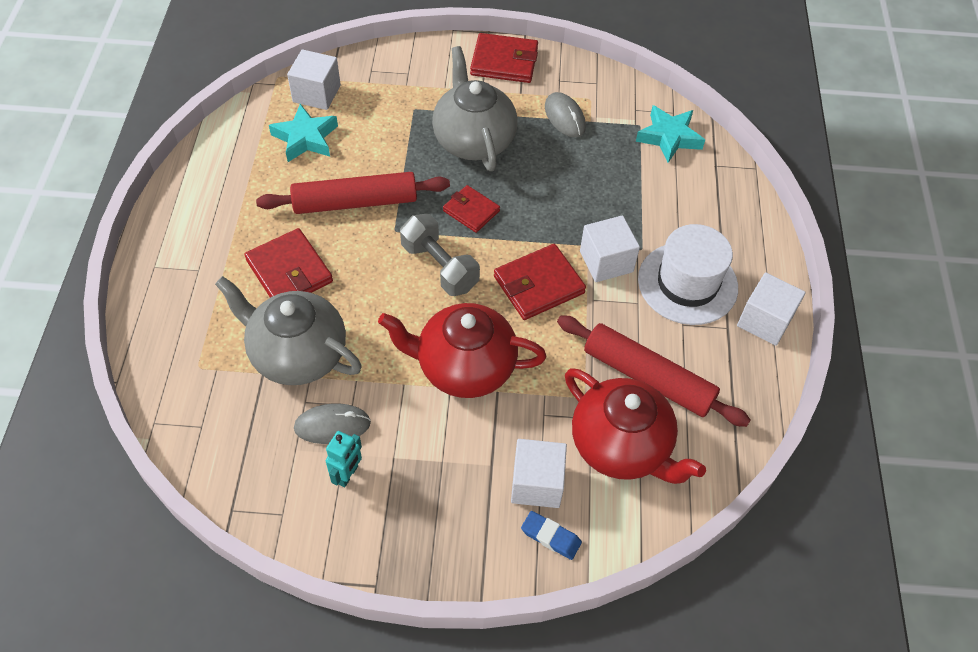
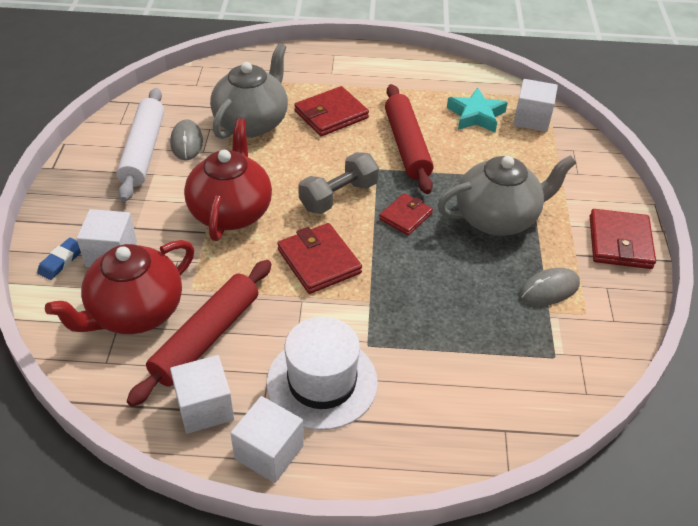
camera: 90 degrees right, 10 degrees down
(347, 475) = (143, 151): turquoise robot -> white rolling pin
(606, 261) = (349, 314): white cube -> white cube (205, 407)
(669, 137) = (541, 384): turquoise star -> none

